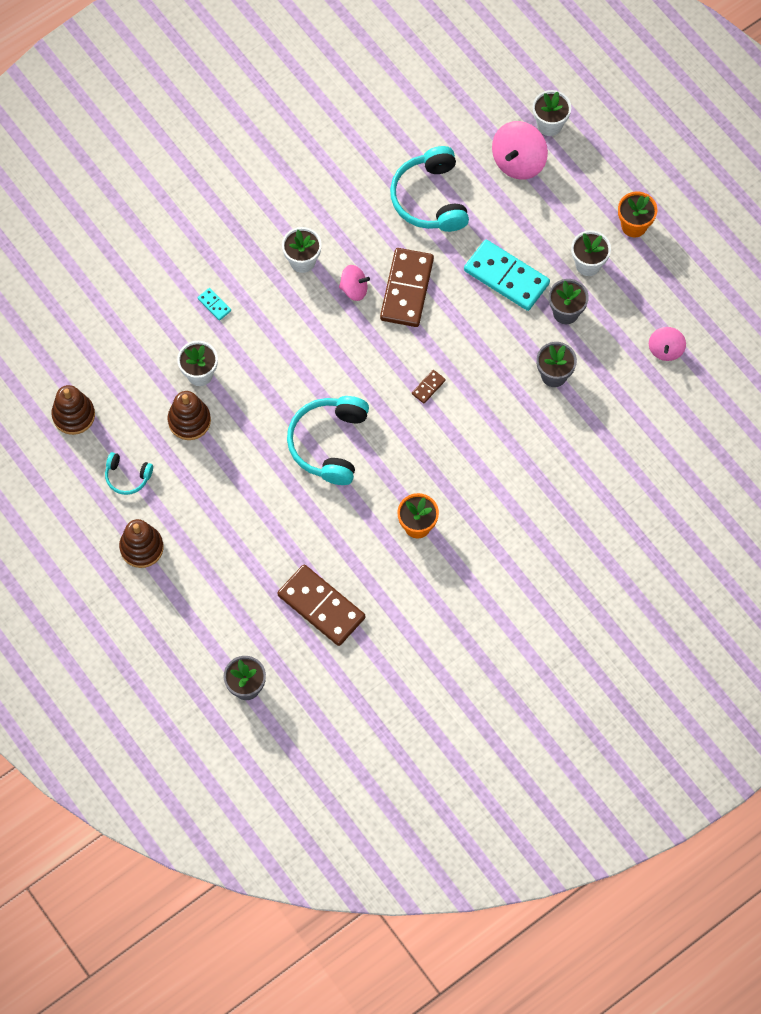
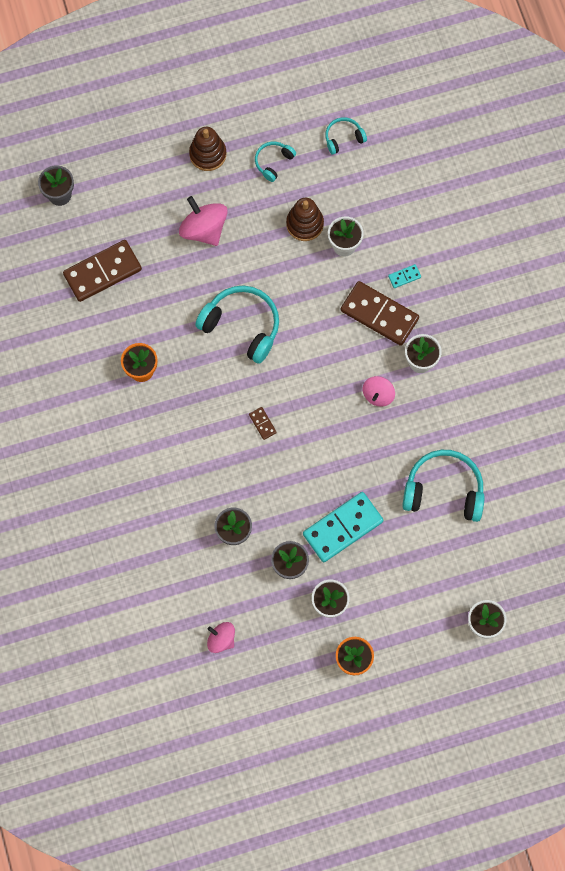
camera: 110 degrees right, 5 degrees up
(73, 415) = (343, 138): brown stacking toy -> turquoise headphones
(407, 289) = (361, 439): brown domino -> brown domino (379, 315)
(518, 161) = (454, 582): pink spinning top -> pink spinning top (204, 229)

